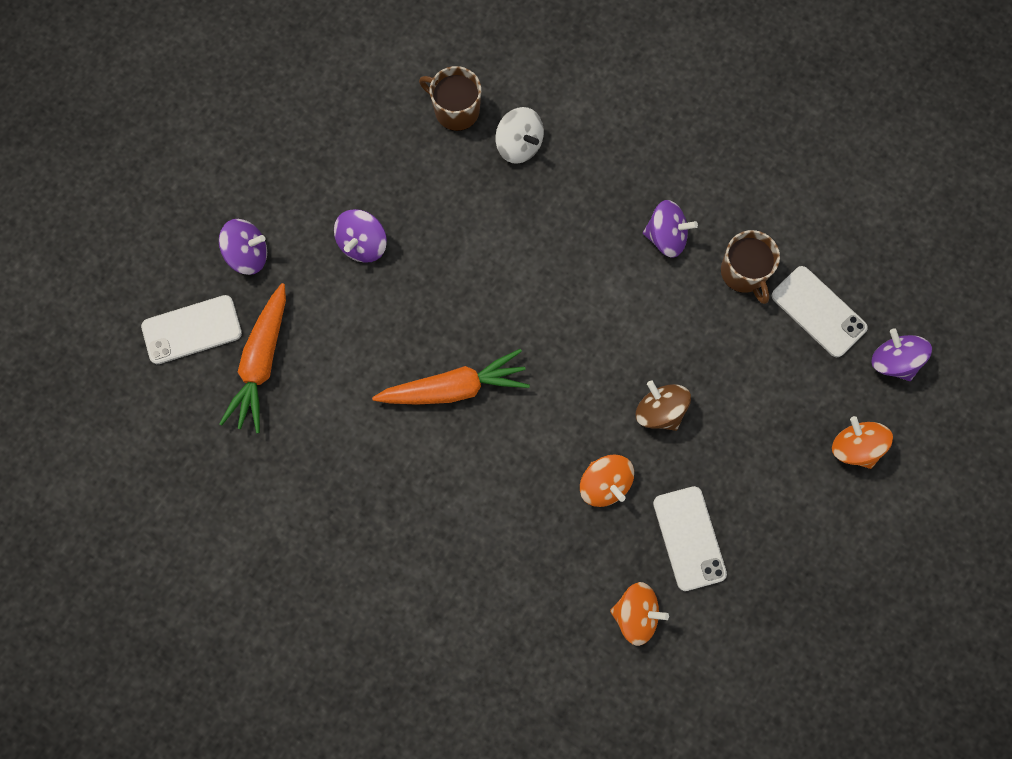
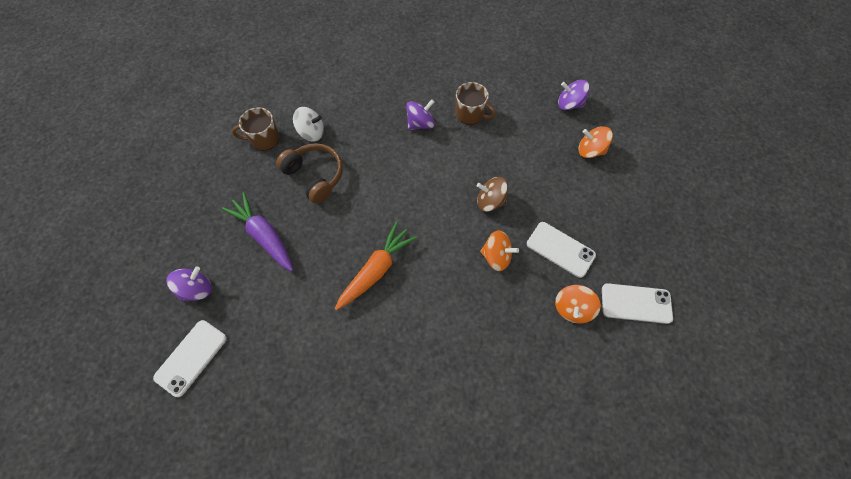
camera: 40 degrees left, 10 degrees down
(261, 363) = (251, 343): orange carrot -> none
(363, 244) = (264, 235): purple spinning top -> purple carrot
(477, 210) = (315, 176): none -> brown headphones
(636, 614) = (572, 308): orange spinning top -> orange spinning top turned 150 degrees clockwise
(818, 312) = (518, 107): white phone -> white phone (636, 303)

